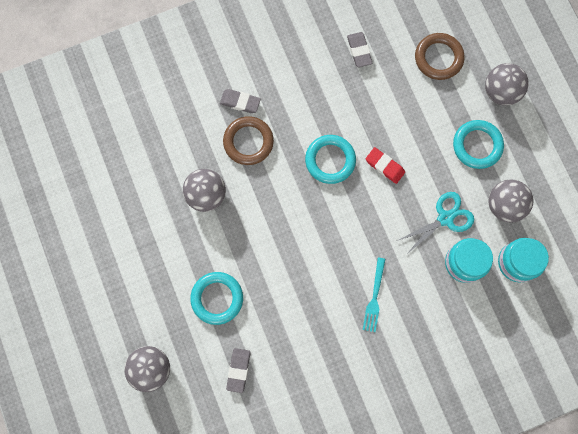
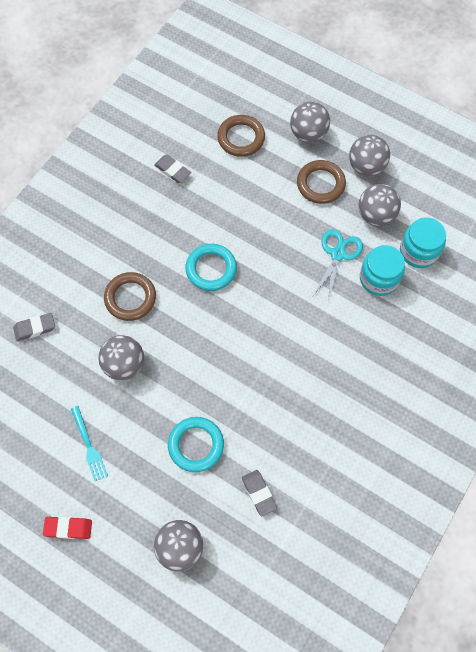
camera: 35 degrees left, 10 degrees down
(240, 102) = (100, 271): grey eraser -> grey eraser (35, 328)
(374, 298) = (329, 354): turquoise fork -> turquoise fork (89, 446)
(384, 166) = (259, 245): red eraser -> red eraser (68, 528)
(477, 145) = (320, 184): turquoise ring -> brown ring
(529, 155) = (366, 166): none -> grey ball

